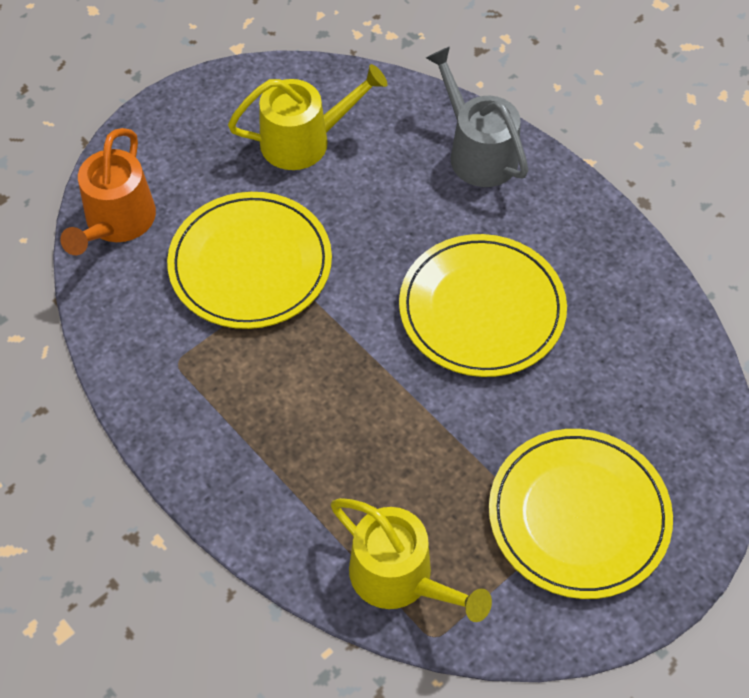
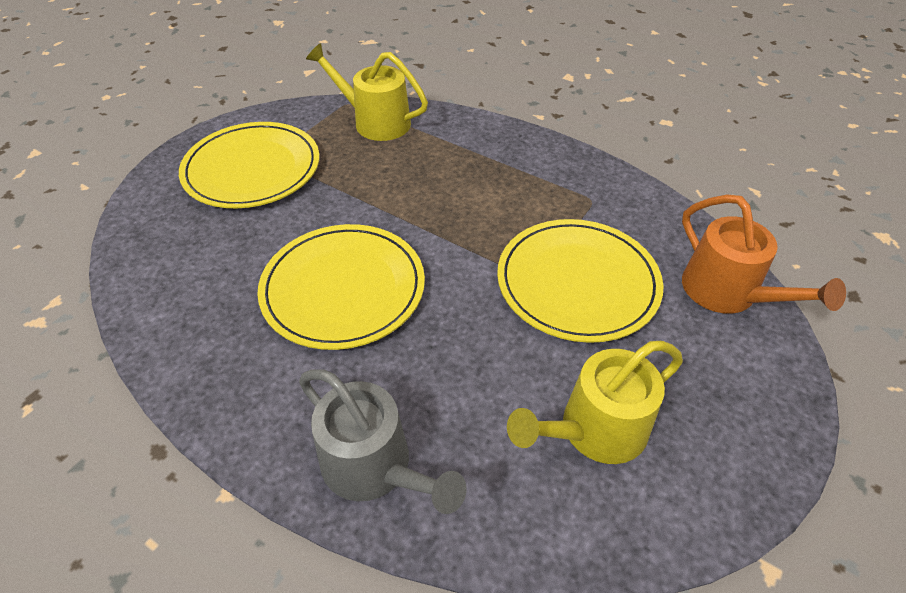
camera: 165 degrees right, 10 degrees down
(117, 222) = (727, 293): orange watering can -> orange watering can turned 150 degrees clockwise

